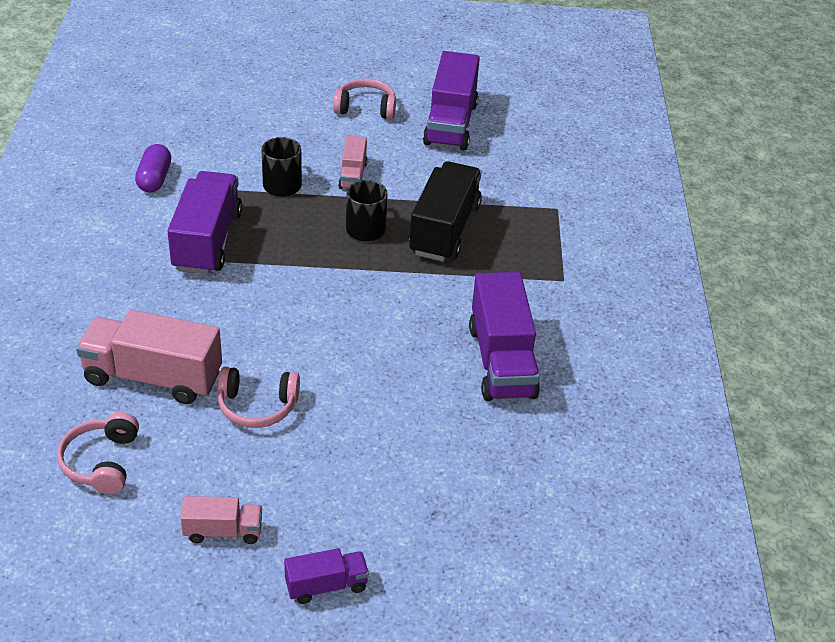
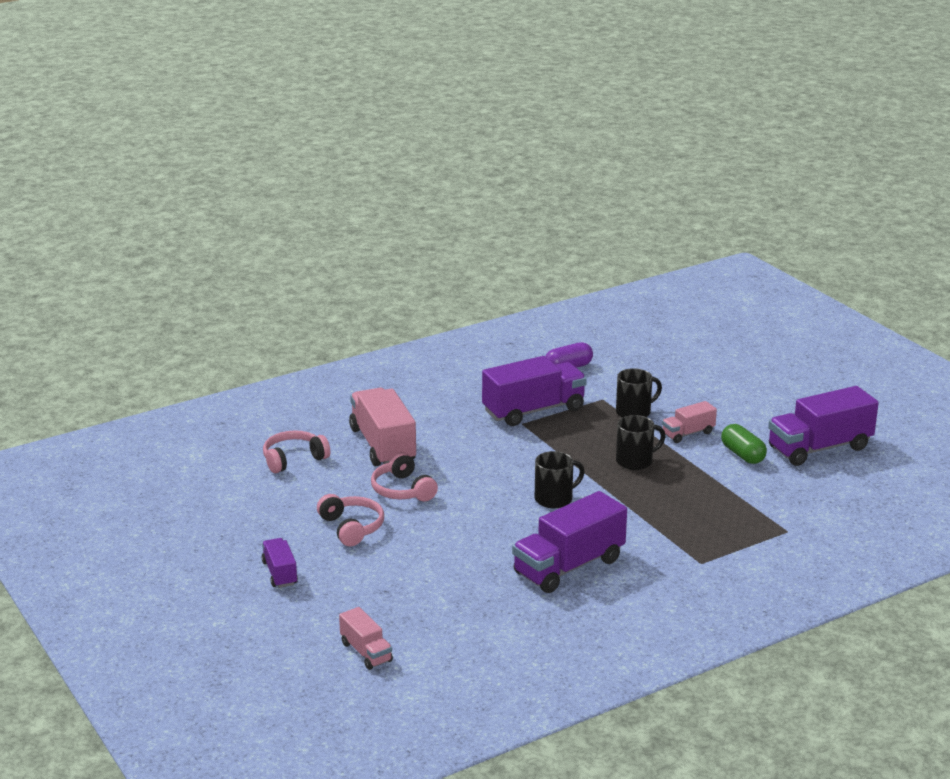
camera: 60 degrees right, 15 degrees down
(223, 531) = (284, 520): pink truck -> pink truck (366, 652)
(326, 585) = (280, 573): purple truck -> purple truck turned 150 degrees counterclockwise
(365, 108) = (778, 408): pink headphones -> pink headphones (351, 528)
(379, 310) = (555, 499): none -> black mug
(419, 166) = (742, 455): none -> green capsule
(444, 229) = (683, 492): black truck -> none

